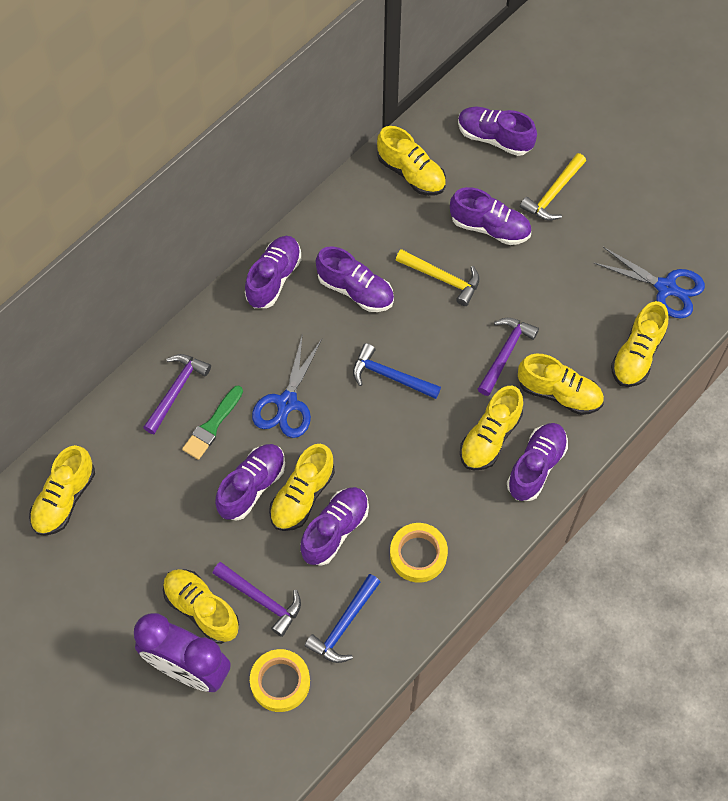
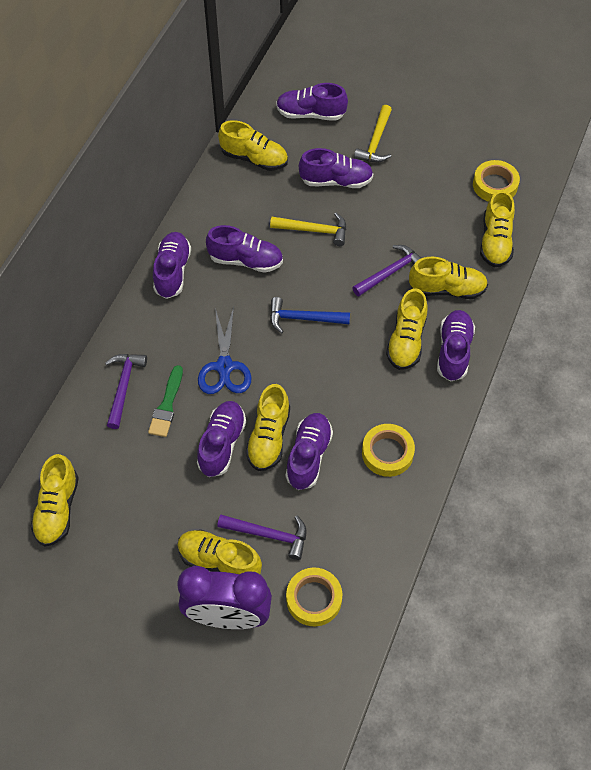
camera: 20 degrees left, 5 degrees down
(344, 624) = (349, 531): blue hammer -> none
(505, 353) = (390, 272): purple hammer -> purple hammer turned 45 degrees clockwise
(665, 287) = (495, 185): blue scissors -> yellow tape

